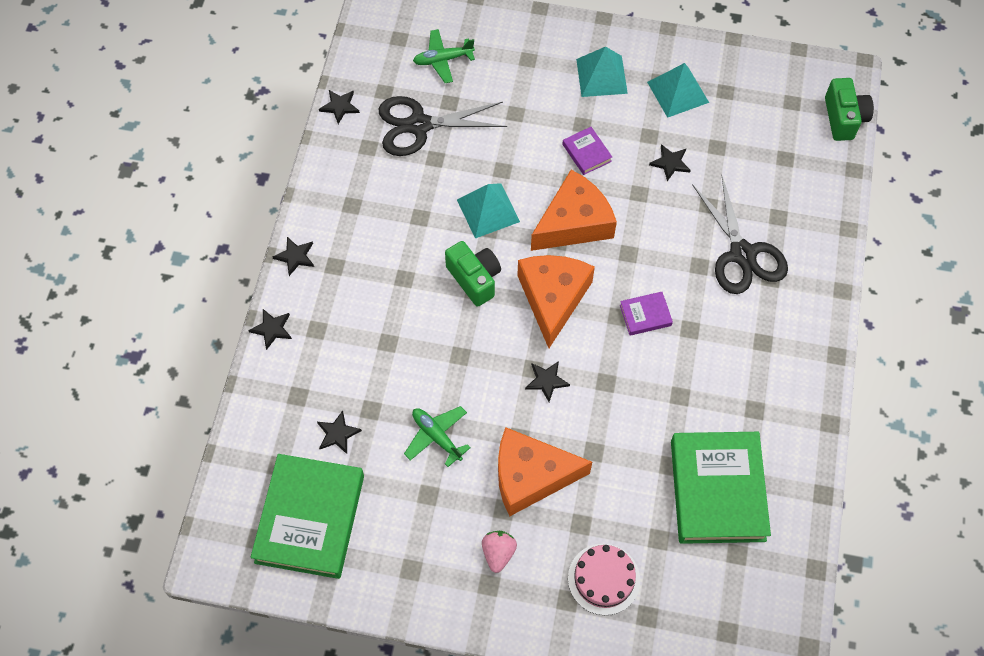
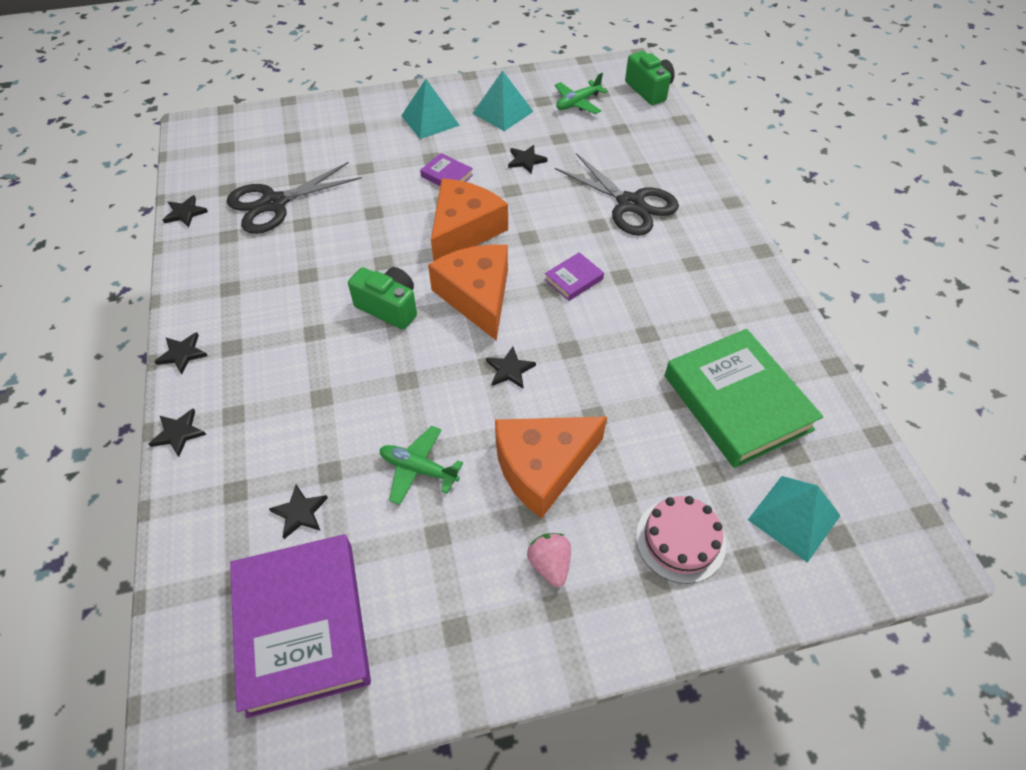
camera: 25 degrees left, 10 degrees down
(310, 519) = (302, 626): green book -> purple book
(443, 60) = (276, 150): green plane -> green plane (578, 103)
(488, 210) = (375, 247): turquoise pyramid -> turquoise pyramid (793, 517)

